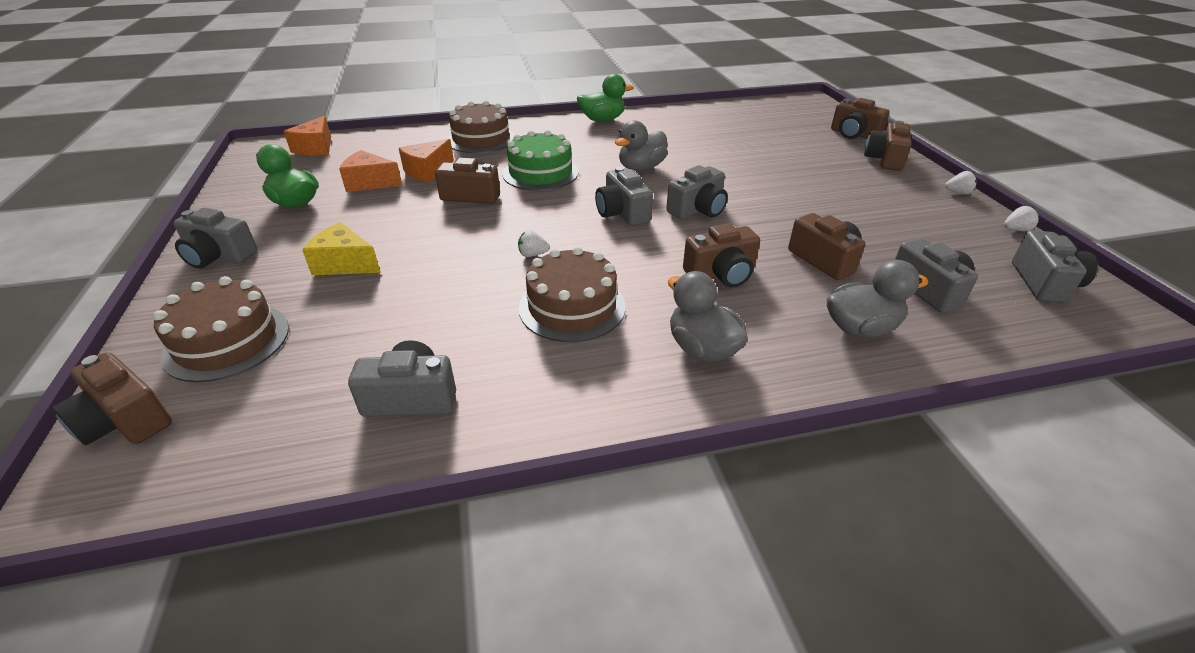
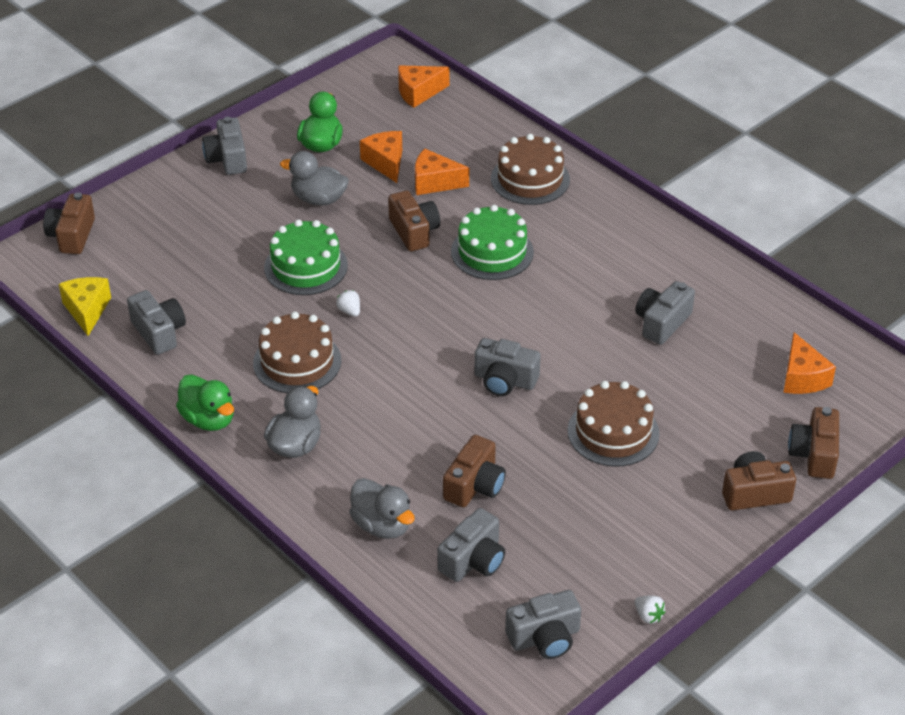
camera: 60 degrees right, 5 degrees up
(227, 341) = (152, 226): brown cake -> brown cake (613, 432)
(345, 264) = (264, 223): yellow cheese -> yellow cheese (87, 310)
(441, 259) = (306, 267): none -> green cake
(602, 120) = (661, 239): green duck -> green duck (208, 419)
(622, 213) = (458, 335): grey camera -> grey camera (662, 322)
(641, 168) = (562, 313): grey duck -> grey duck (318, 199)
(721, 274) = (403, 427): brown camera -> none
(777, 119) = (802, 377): none -> orange cheese
(958, 192) = (709, 564): white strawberry -> none

